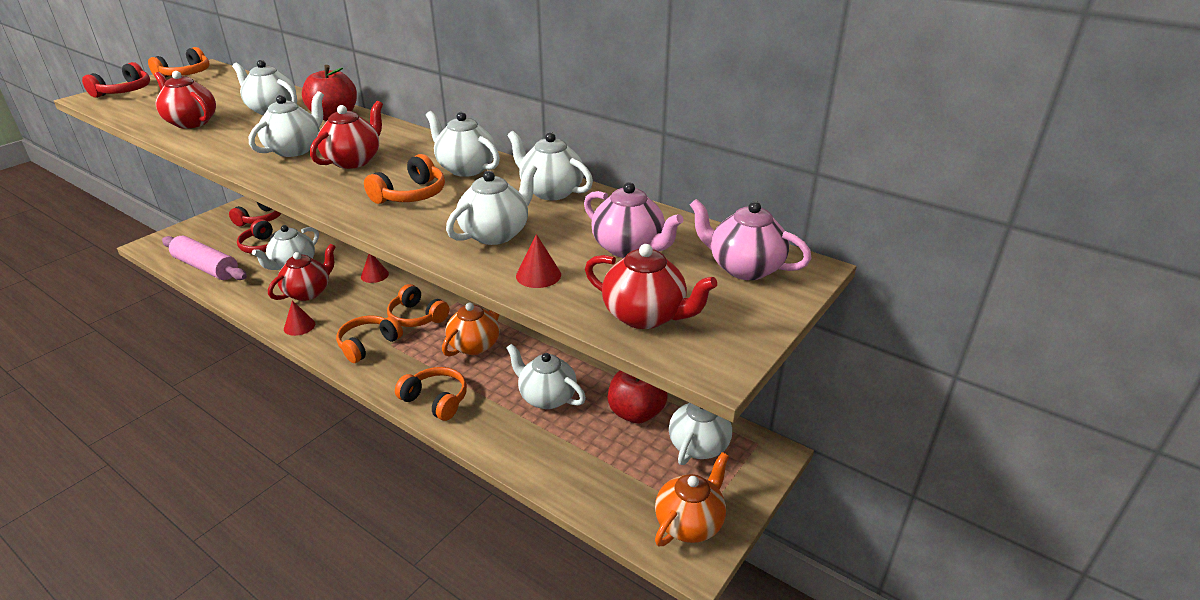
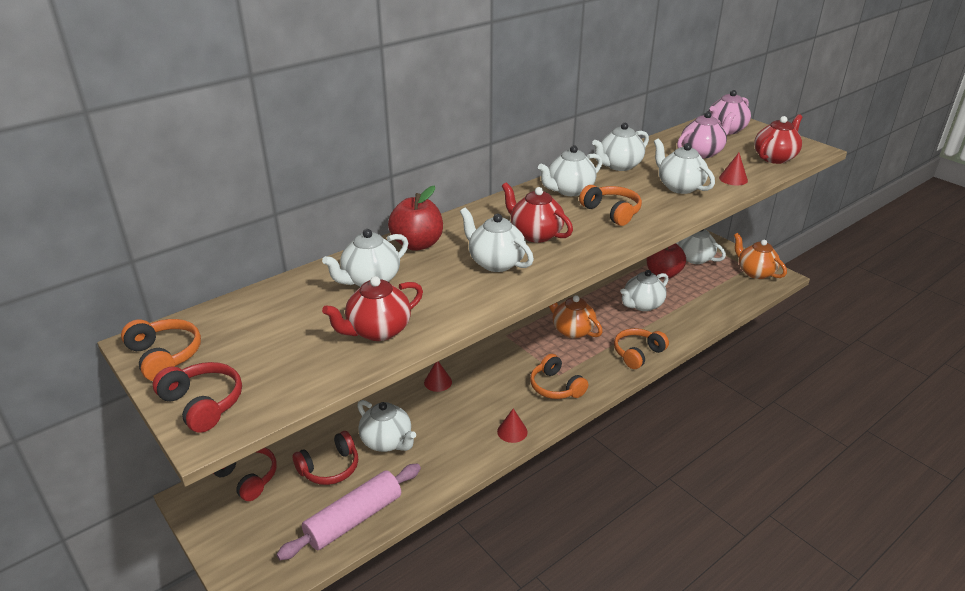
camera: 75 degrees left, 0 degrees up
(308, 292) = (451, 427): red teapot -> none
(417, 317) = (521, 358): orange headphones -> none

